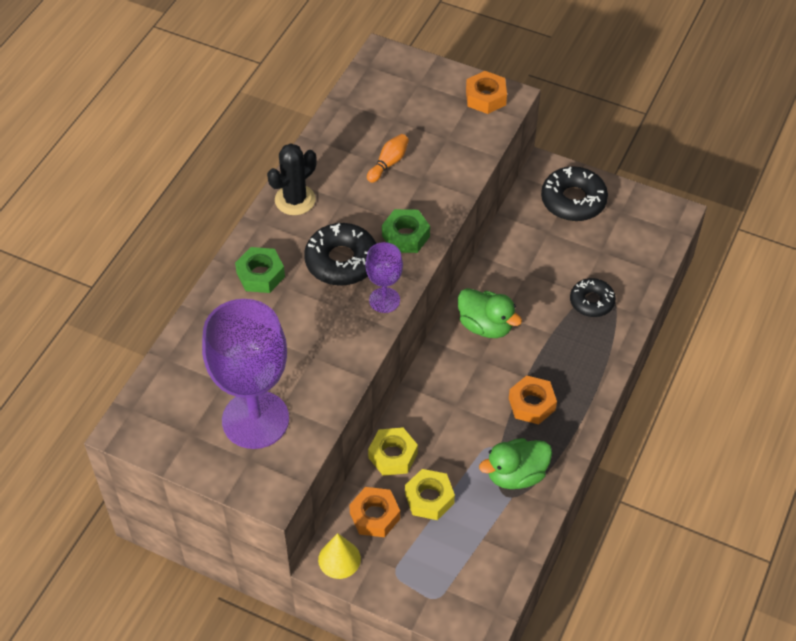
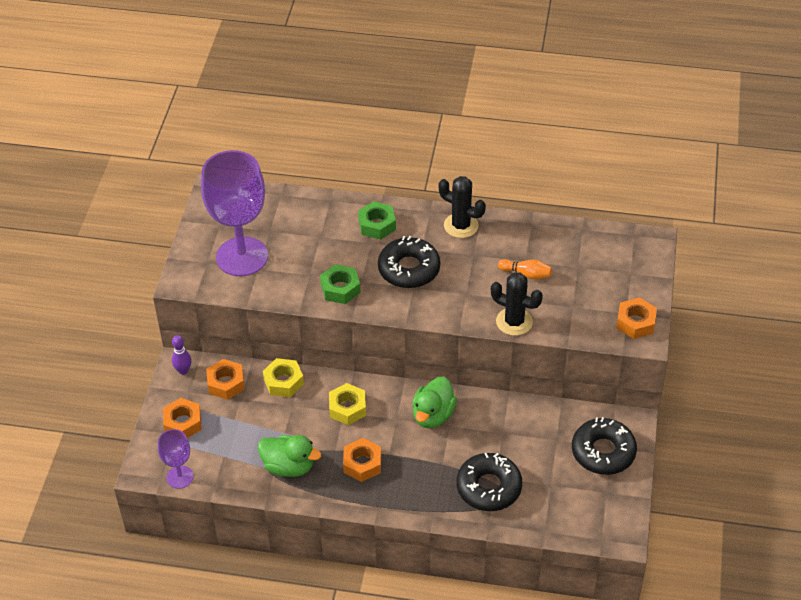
camera: 75 degrees right, 5 degrees down
(339, 559) = (183, 371): yellow cone -> purple bowling pin
(384, 300) = (379, 304): purple goblet -> purple goblet (180, 477)
(405, 236) = (451, 303): green nut -> green nut (340, 288)
(420, 573) = (183, 423): none -> orange nut
(429, 498) = (251, 414): yellow nut -> yellow nut (347, 408)
(451, 190) = (514, 322): none -> black cactus
(516, 475) = (288, 466): green duck -> green duck turned 150 degrees clockwise
(592, 301) = (489, 487): black donut -> black donut, size x1.54

